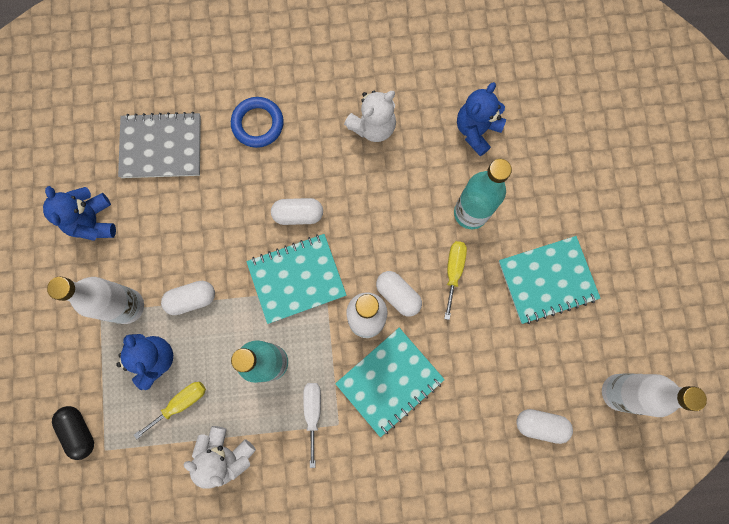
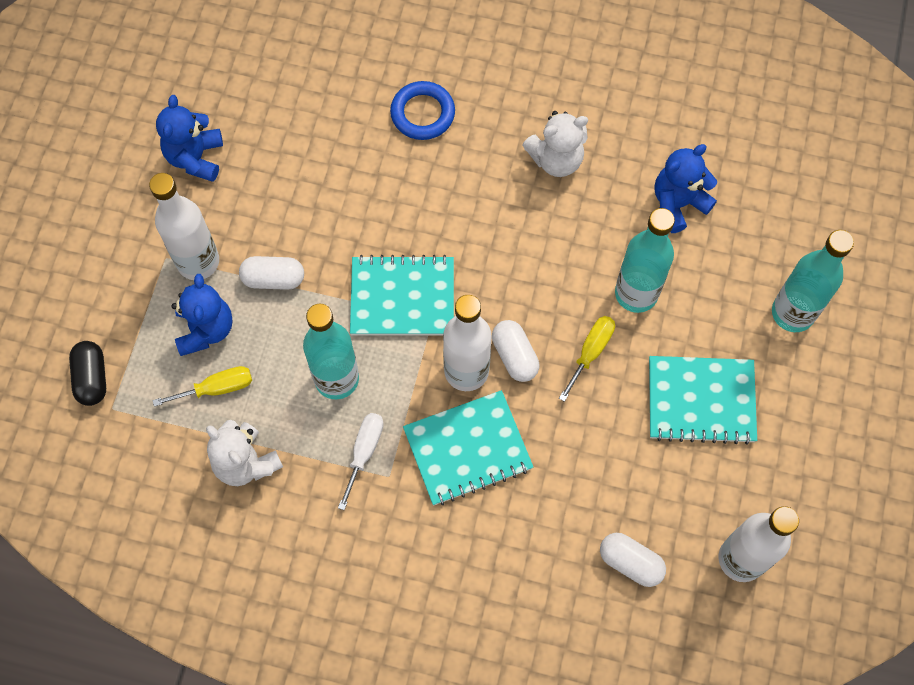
camera: 20 degrees right, 10 degrees down
(161, 146) = (303, 102): grey notebook -> none
(298, 214) = (431, 227): white capsule -> none
(589, 187) = (792, 313): none -> turquoise bottle

